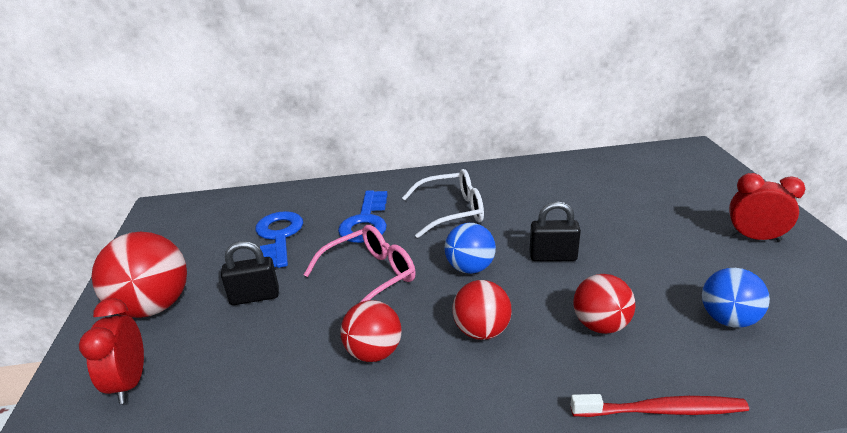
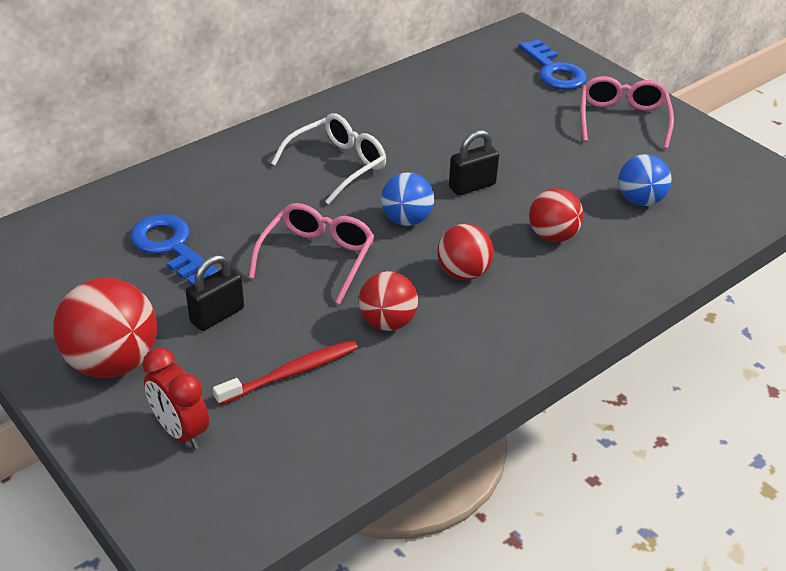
camera: 35 degrees left, 10 degrees up
(366, 222) = (255, 202): blue key -> blue key (554, 71)
(661, 410) = (633, 285): red toothbrush -> red toothbrush (290, 373)
(754, 238) = (622, 120): red clock -> pink glasses

